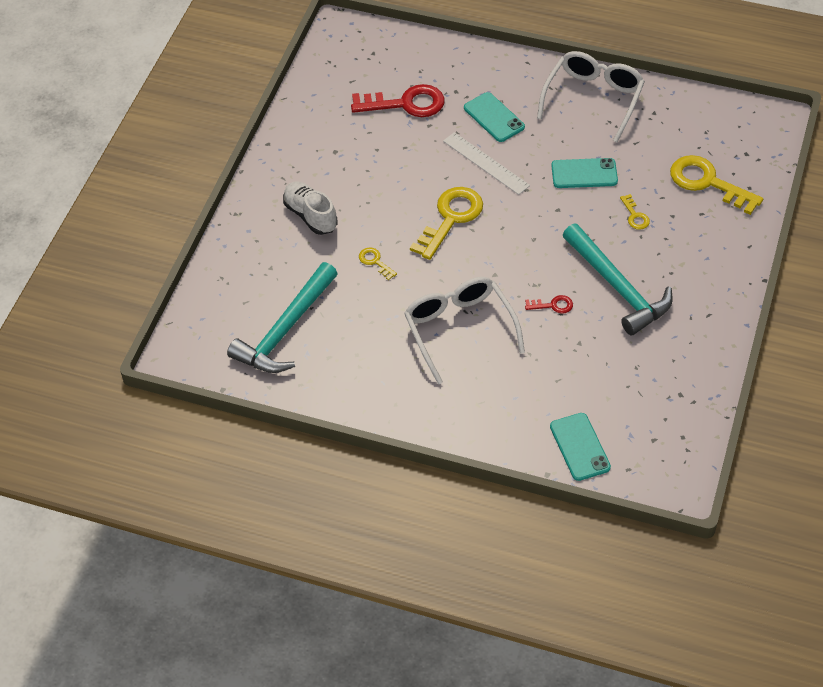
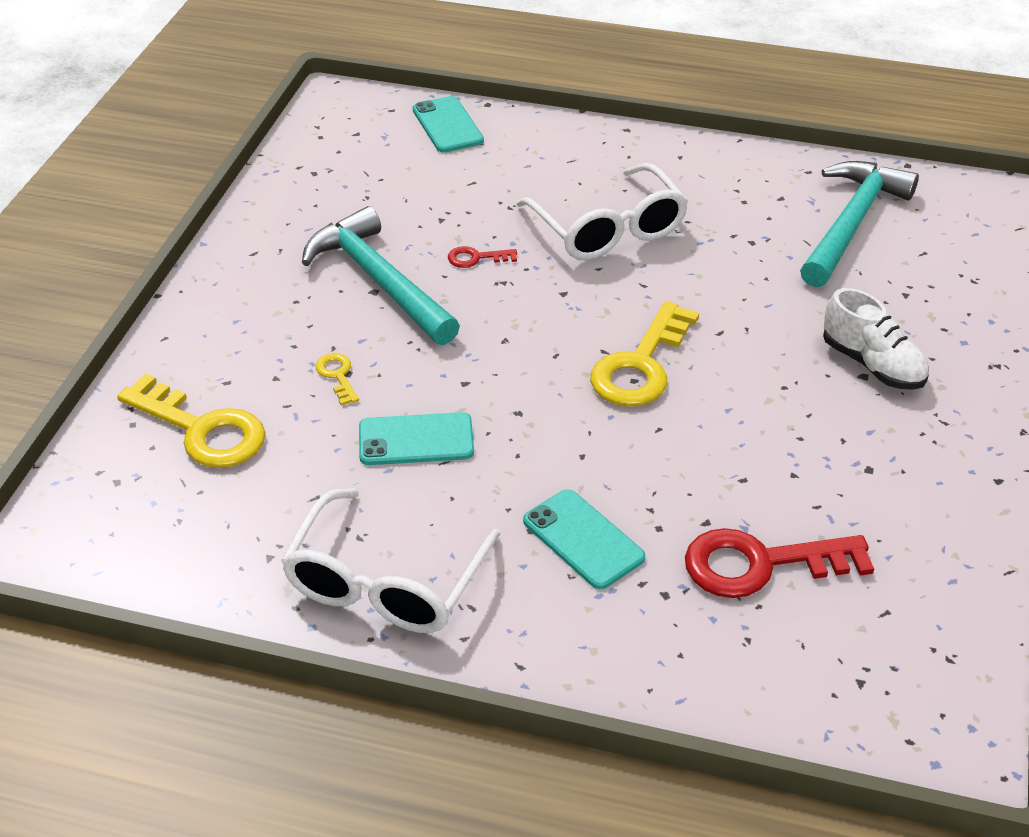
camera: 175 degrees right, 10 degrees down
(375, 262) = (748, 304): yellow key -> none
(485, 163) = (591, 453): white ruler -> none

